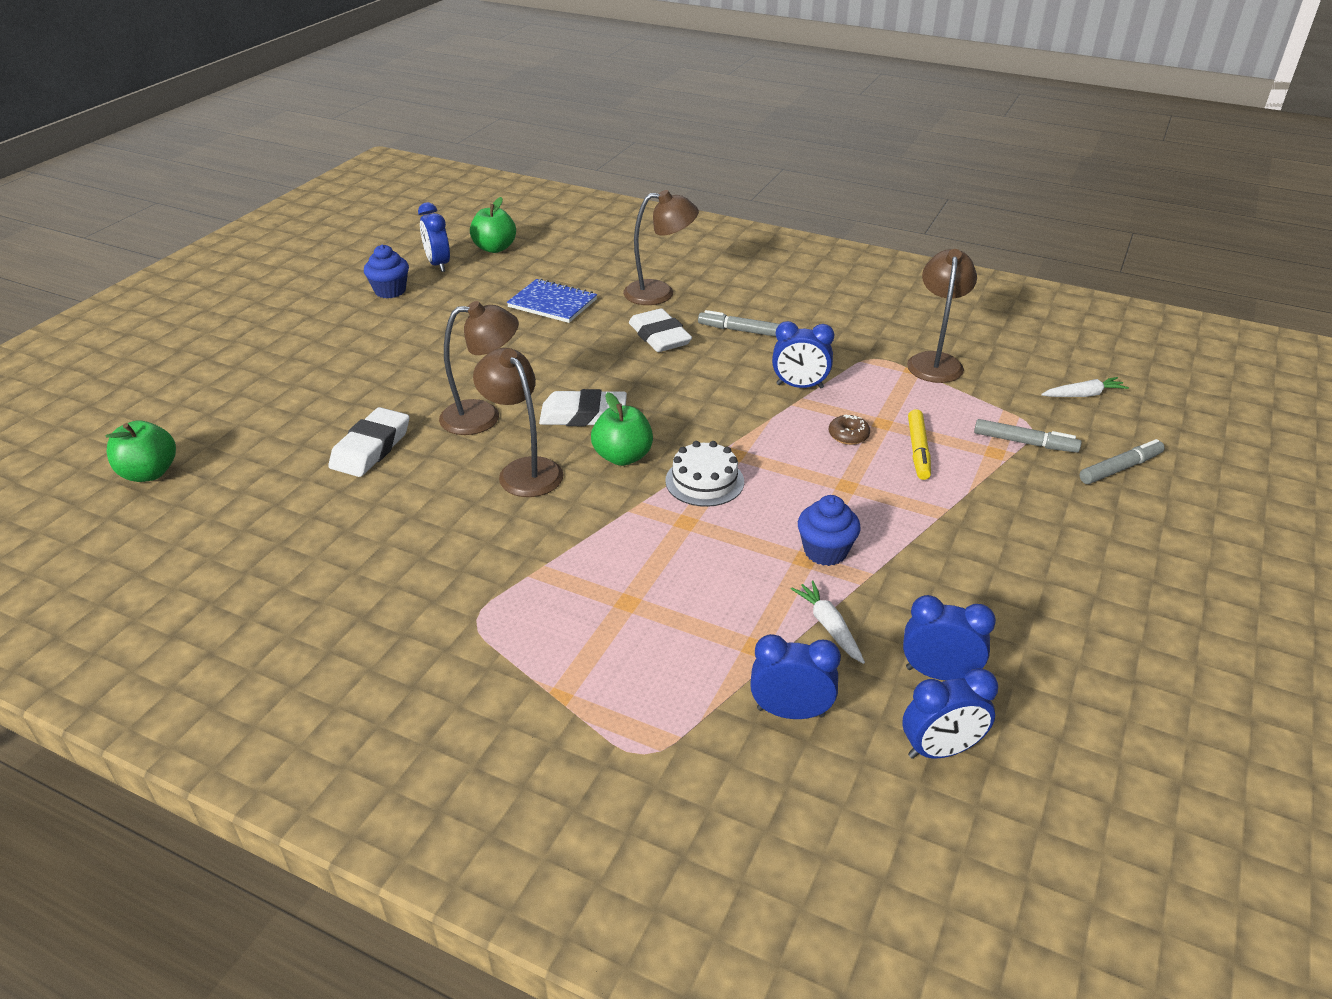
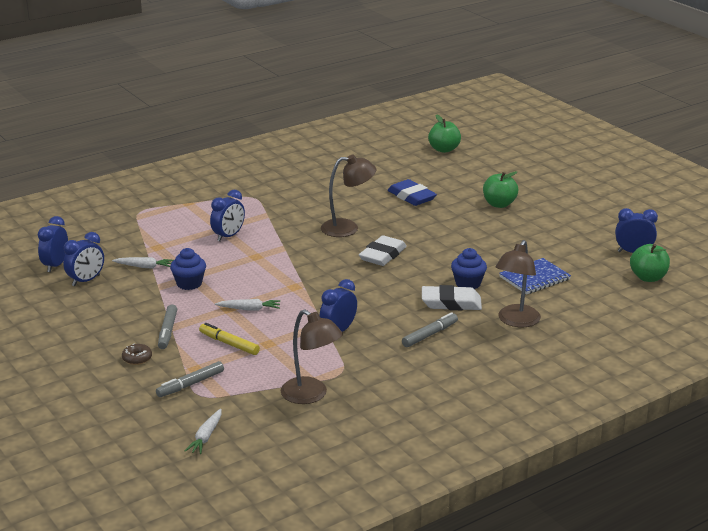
camera: 120 degrees right, 10 degrees down
(371, 448) = (411, 197): white eraser -> blue eraser
(390, 291) = (601, 230): blue cupcake -> blue cupcake (468, 284)
(483, 416) = (411, 228): brown lamp -> none
(623, 457) = (329, 255): green apple -> green apple (499, 204)
(704, 481) = (281, 271): white cake -> none
(790, 712) = (116, 243): blue clock -> blue clock (228, 236)
(828, 467) = (249, 309): none -> white carrot
(848, 435) = (270, 327): brown donut -> brown donut (137, 358)
(1120, 468) = (127, 406): grey marker -> grey marker (167, 331)

